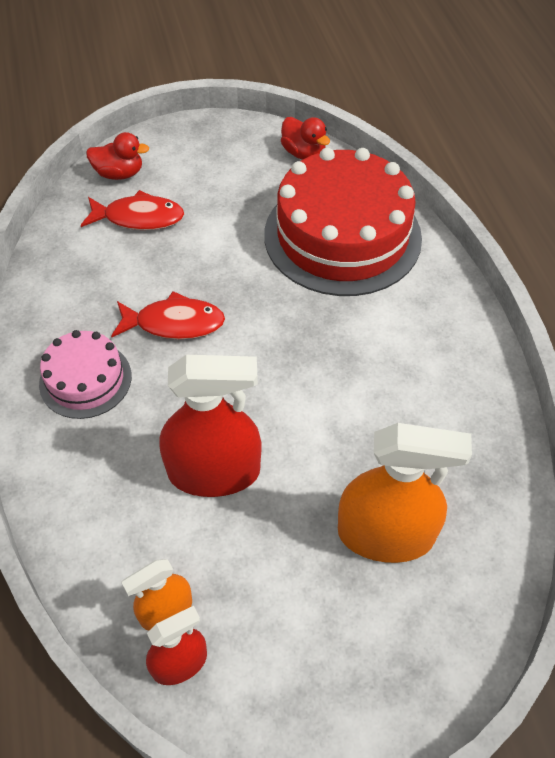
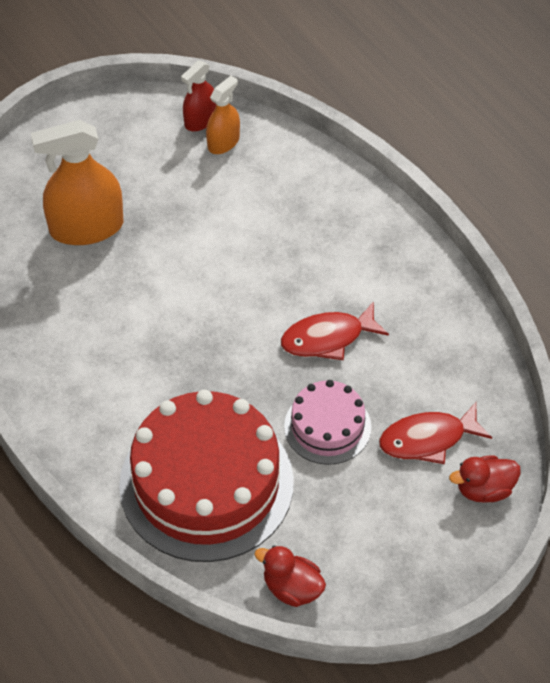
camera: 160 degrees right, 0 degrees up
(85, 379) = (374, 268): pink cake -> pink cake (327, 426)
(214, 472) = (232, 231): red spray bottle -> none

